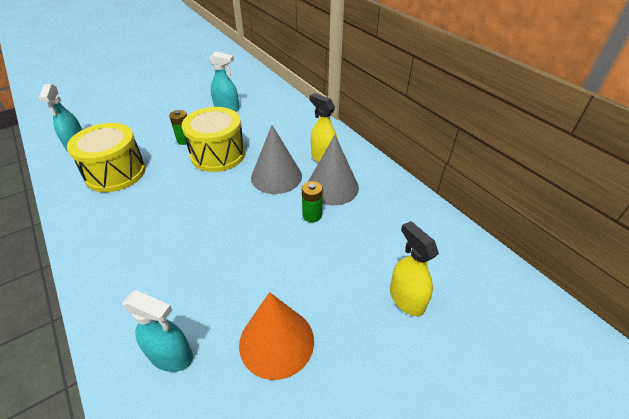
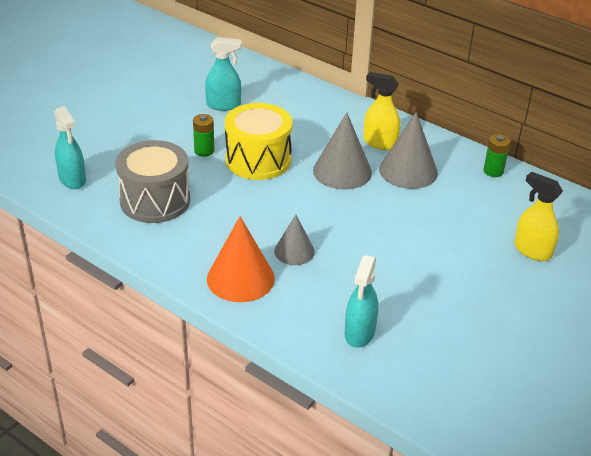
camera: 20 degrees left, 5 degrees down
(116, 173) = (155, 200): yellow drum -> grey drum
(171, 356) = (359, 333): turquoise spray bottle -> turquoise spray bottle turned 105 degrees clockwise
(182, 243) = (294, 251): none -> grey cone
(276, 341) = (442, 304): orange cone -> orange cone (240, 278)
(312, 215) = (405, 201): green battery -> green battery (493, 171)

